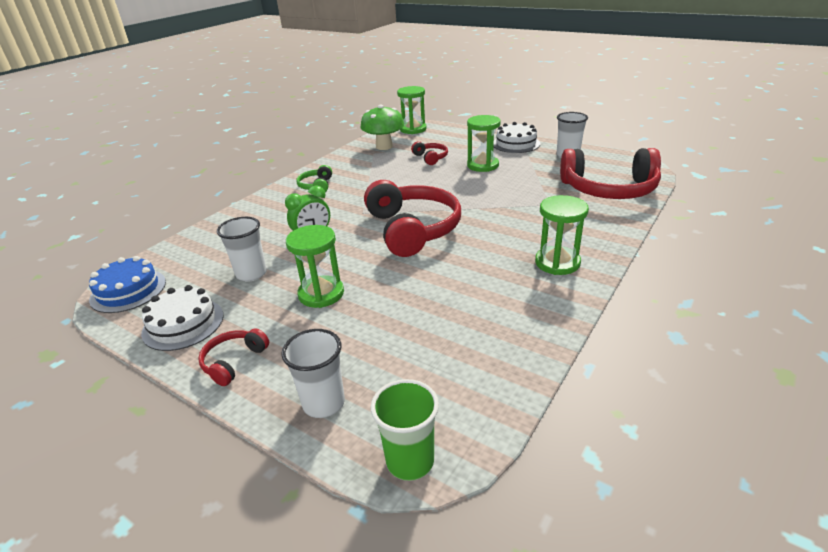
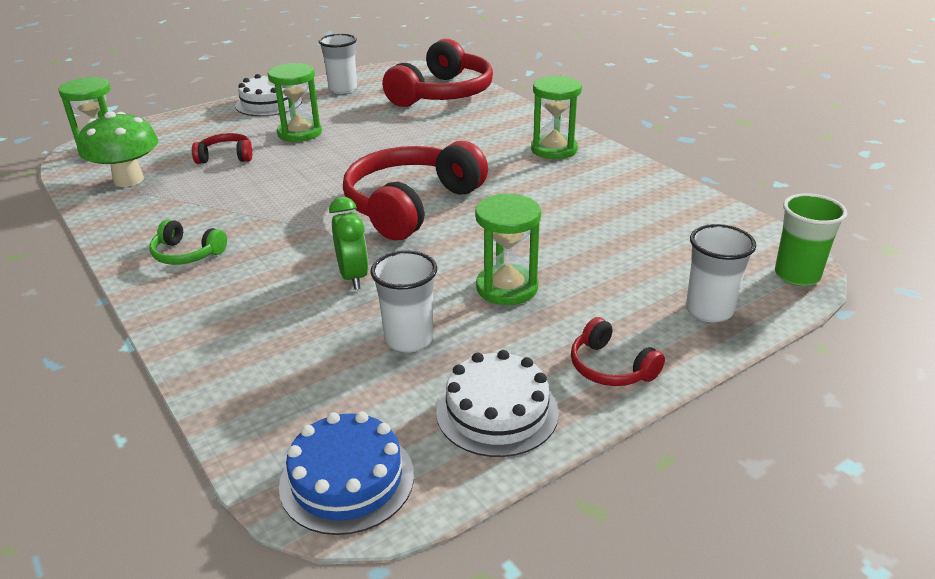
camera: 70 degrees left, 0 degrees up
(412, 229) = (411, 205): red headphones -> red headphones turned 60 degrees counterclockwise

